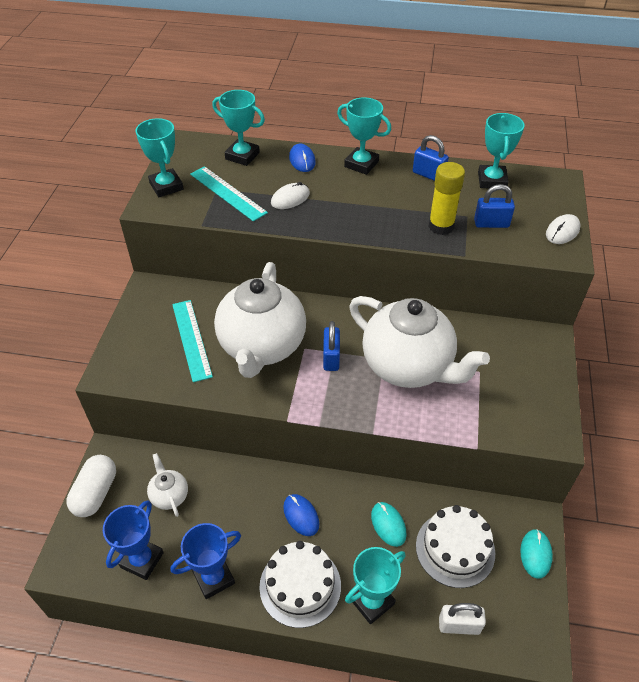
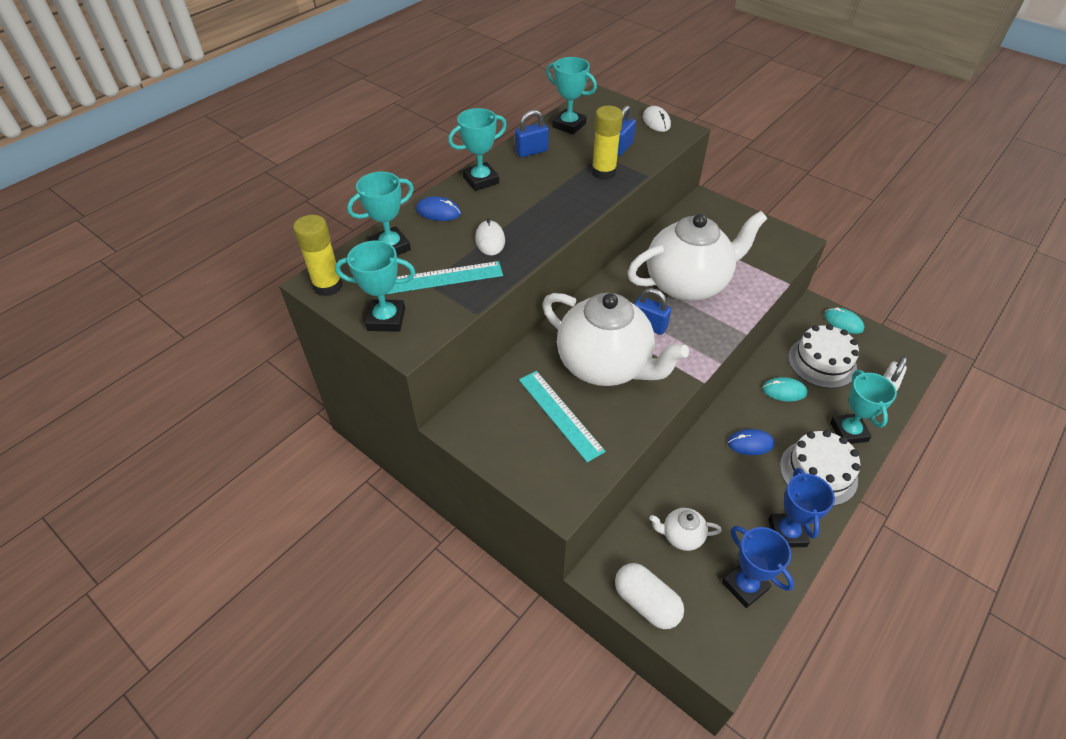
camera: 60 degrees left, 0 degrees up
(181, 148) = (328, 286): none -> yellow glue stick
(191, 339) = (560, 414): turquoise ruler -> turquoise ruler turned 45 degrees clockwise

